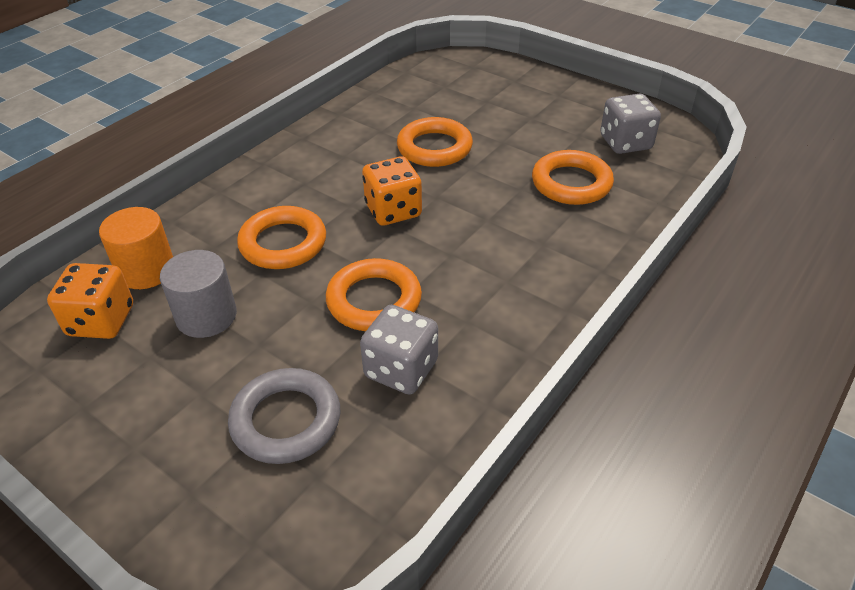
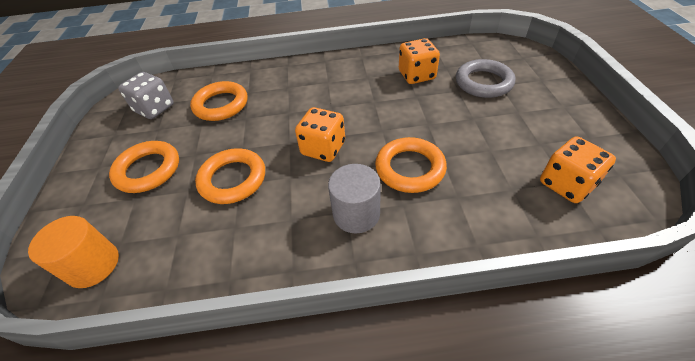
camera: 130 degrees left, 5 degrees up
(146, 270) = (518, 206): orange cylinder -> orange cylinder (93, 265)
(206, 316) = (493, 148): grey cylinder -> grey cylinder (356, 214)
(374, 300) = (395, 106): orange ring -> orange ring (148, 170)
(401, 369) = (416, 75): grey dice -> orange dice

